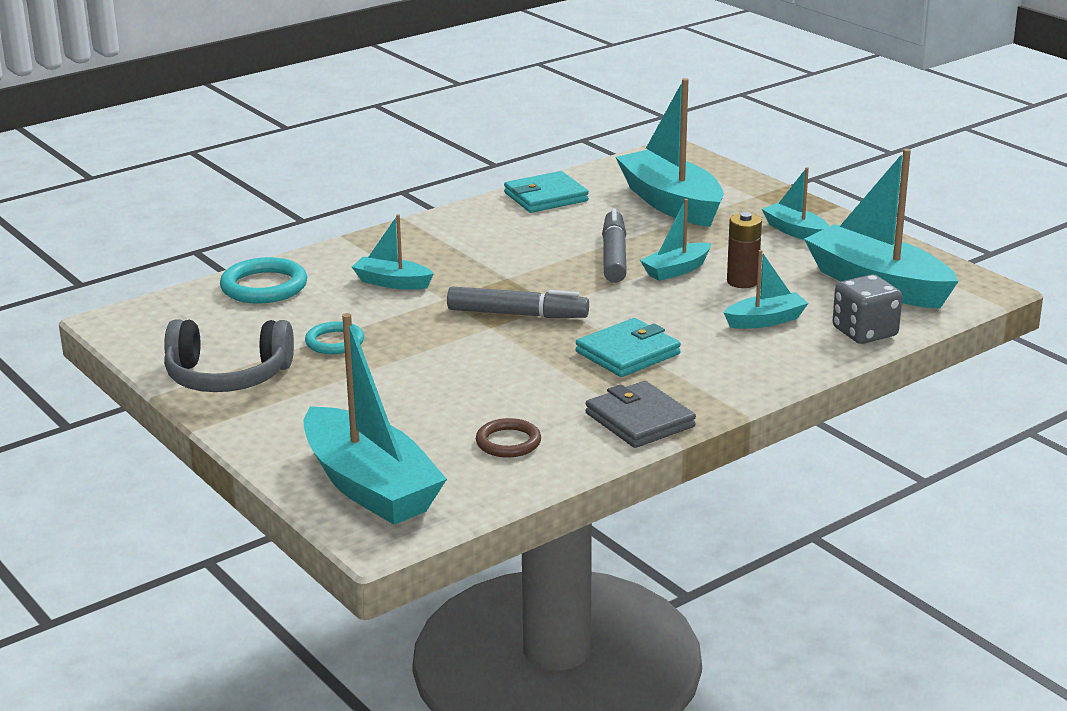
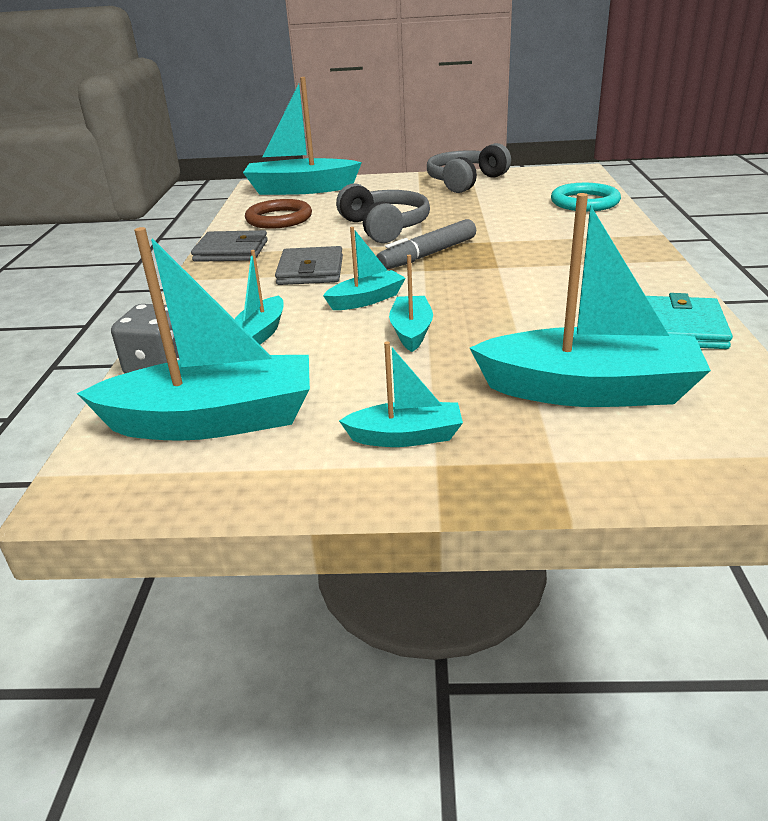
camera: 130 degrees right, 5 degrees up
(335, 342) = (470, 205): turquoise ring -> none
(392, 282) = (542, 232): turquoise boat -> turquoise boat (366, 300)
(464, 363) = (384, 227): none -> grey headphones
(508, 442) = (279, 219): brown ring -> brown ring, size x1.56
(614, 256) = (482, 315): grey marker -> none
(628, 353) = (310, 271): turquoise wallet -> grey wallet
(742, 282) = (340, 352): brown battery -> none

